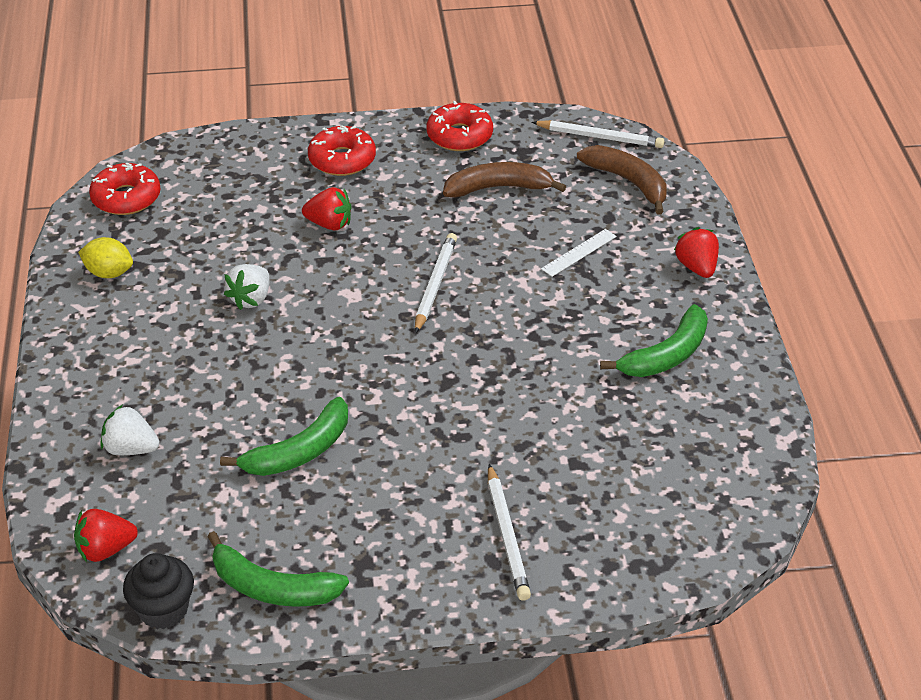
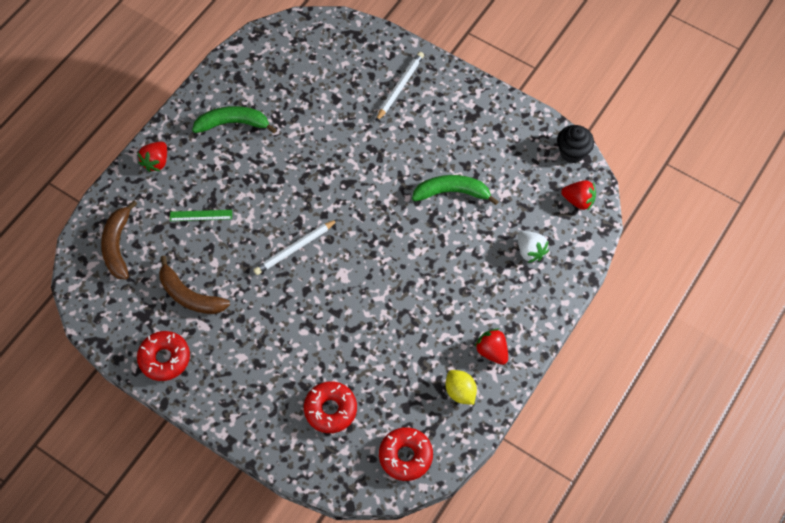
camera: 140 degrees left, 20 degrees up
(251, 299) = (398, 311): white strawberry -> none
(272, 588) = (518, 131): green banana -> none
(329, 224) = (308, 338): red strawberry -> red strawberry (492, 351)
(342, 160) = (251, 391): red donut -> red donut (330, 409)
(579, 253) = (201, 215): white ruler -> green ruler
(600, 137) = (90, 293): white pencil -> none

